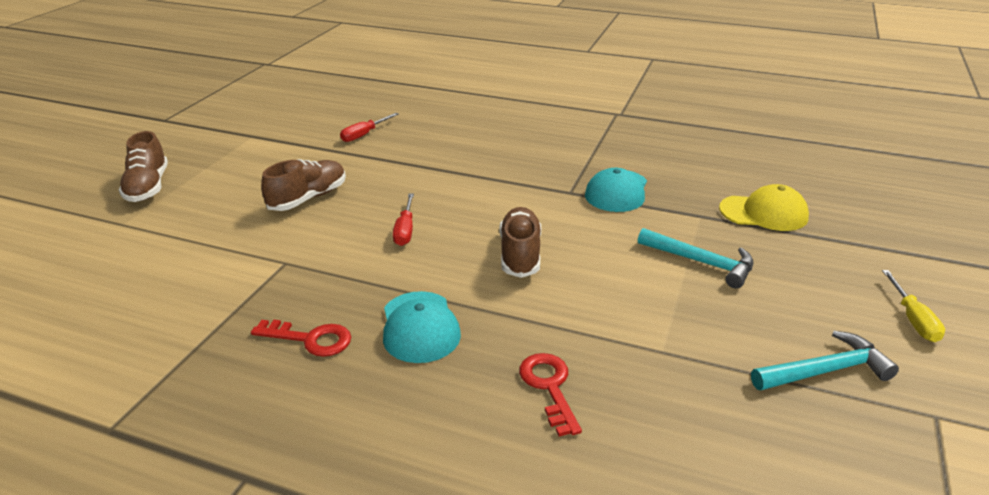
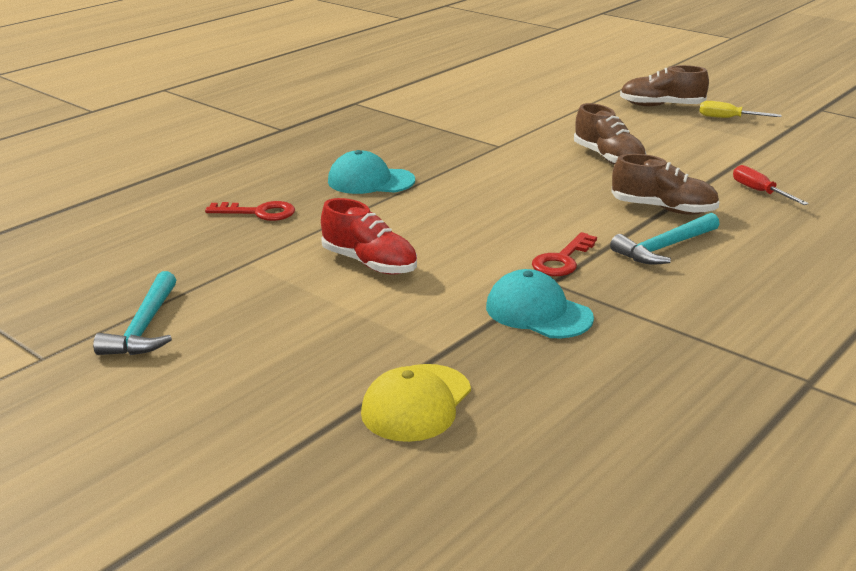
camera: 110 degrees right, 5 degrees down
(310, 339) = (390, 148): red key -> red key (562, 260)
(405, 230) = (521, 190): red screwdriver -> none
(520, 254) = (440, 232): brown shoe -> brown shoe (663, 209)
(605, 277) = (369, 263): none -> red shoe
(701, 262) = (350, 320): turquoise hammer -> turquoise hammer (664, 248)
(913, 319) = (140, 413): yellow screwdriver -> yellow screwdriver (728, 118)

